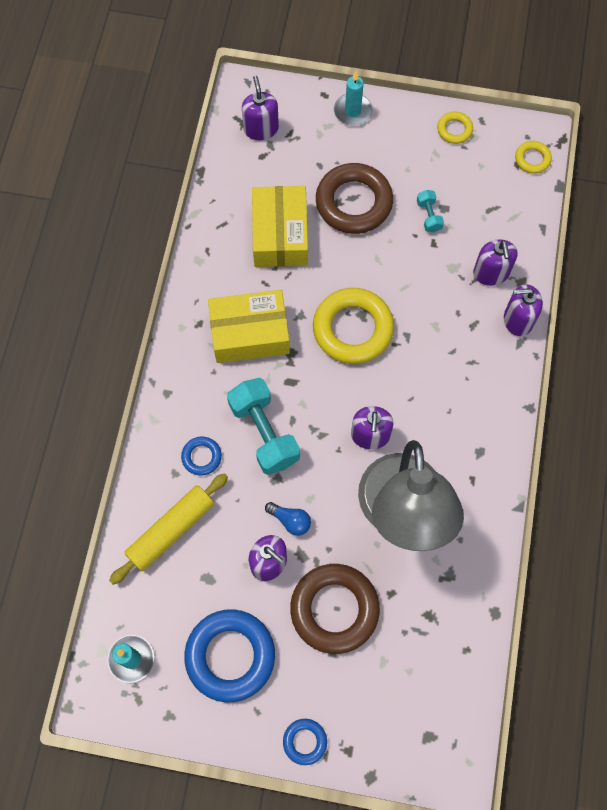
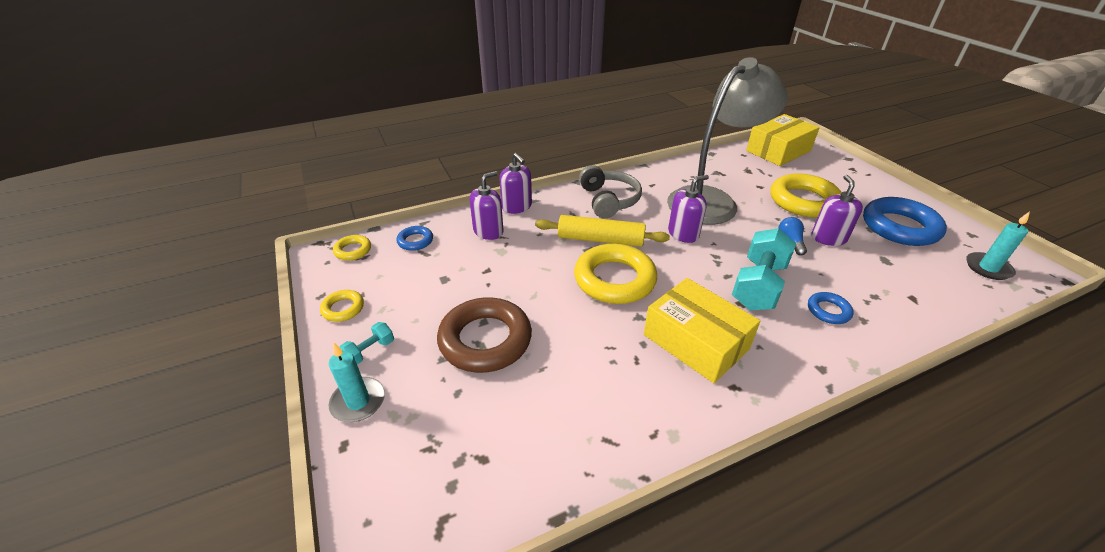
camera: 125 degrees left, 30 degrees down
(171, 531) = (897, 296): yellow rolling pin -> yellow rolling pin (600, 239)
(261, 129) = (440, 487): purple soap dispenser -> none
(280, 234) = (573, 378): yellow box -> yellow box (778, 151)
(305, 741) = (877, 182): blue ring -> blue ring (415, 241)
(334, 609) = (803, 201): brown ring -> yellow ring
(428, 216) = (460, 284): turquoise dumbbell -> turquoise dumbbell (370, 351)
(472, 412) = (608, 200): none -> grey headphones

